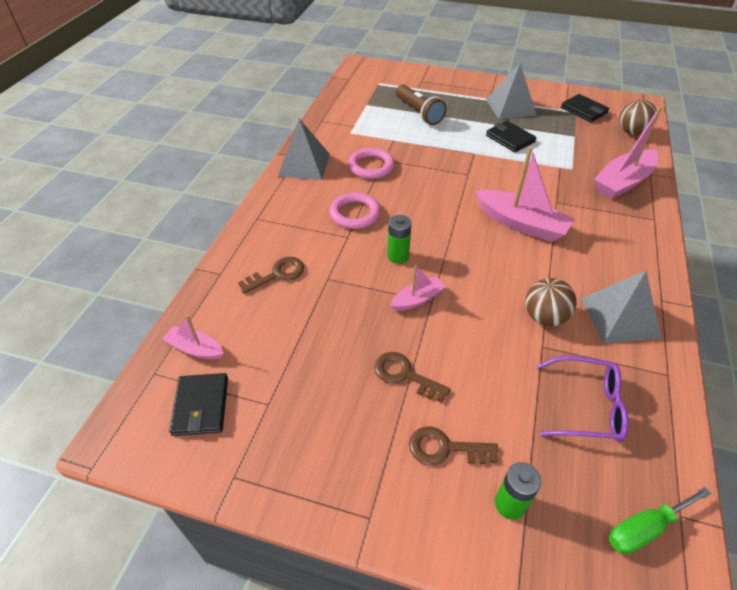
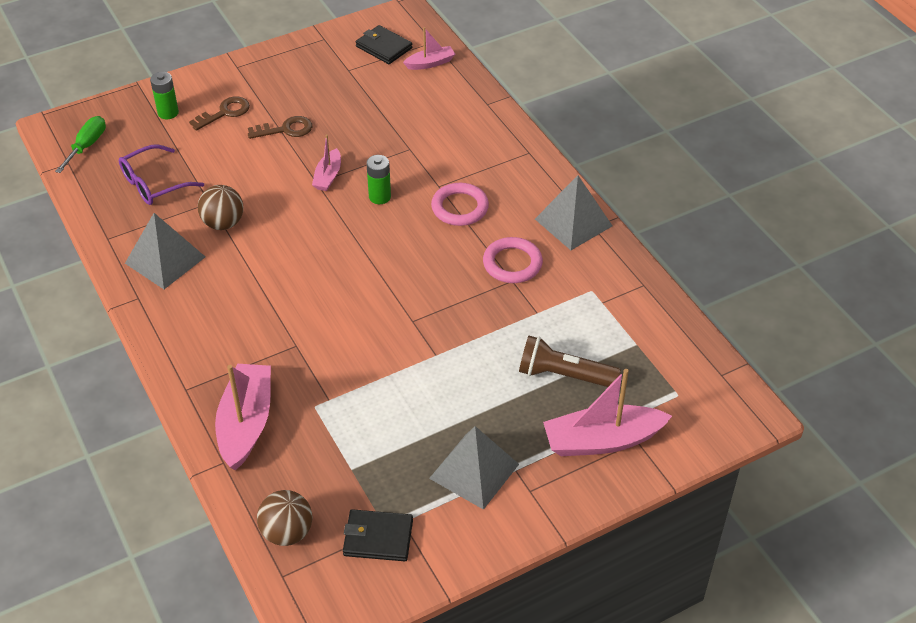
camera: 135 degrees right, 0 degrees up
(277, 274) = (448, 128): brown key -> none
(510, 139) = (420, 407): black wallet -> none
(521, 224) = (308, 295): pink boat -> pink boat (602, 441)

